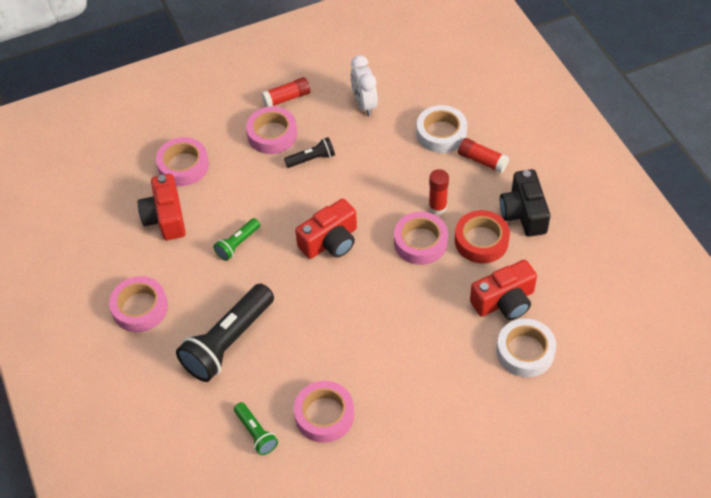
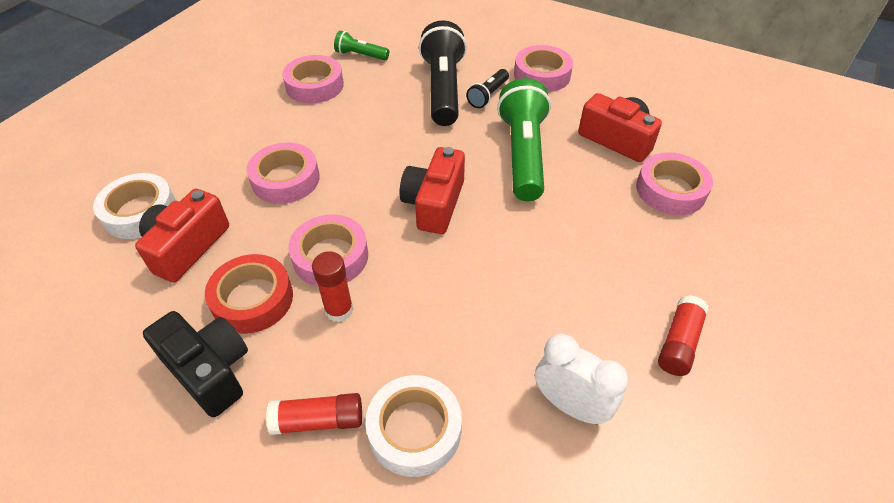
camera: 140 degrees right, 5 degrees down
(237, 244) = (523, 154): green flashlight -> green flashlight, size x2.03
(272, 134) = (631, 280): pink tape -> pink tape (285, 179)
(312, 159) = (550, 279): black flashlight -> black flashlight (488, 95)

